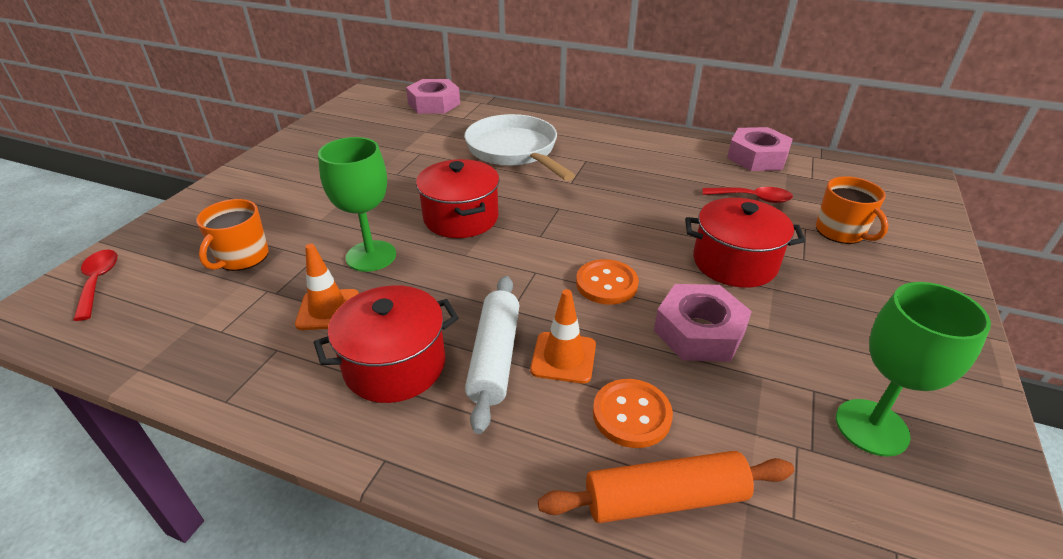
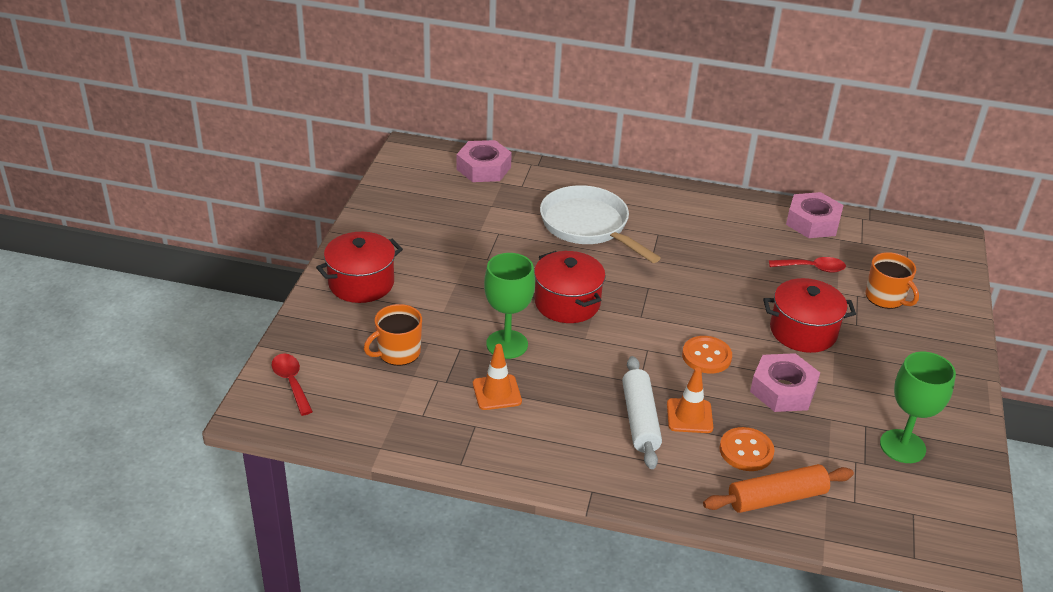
camera: 10 degrees left, 0 degrees up
(242, 257) = (398, 352): orange mug -> orange mug turned 45 degrees clockwise
(395, 365) = (569, 430): red pot -> red pot (361, 283)

